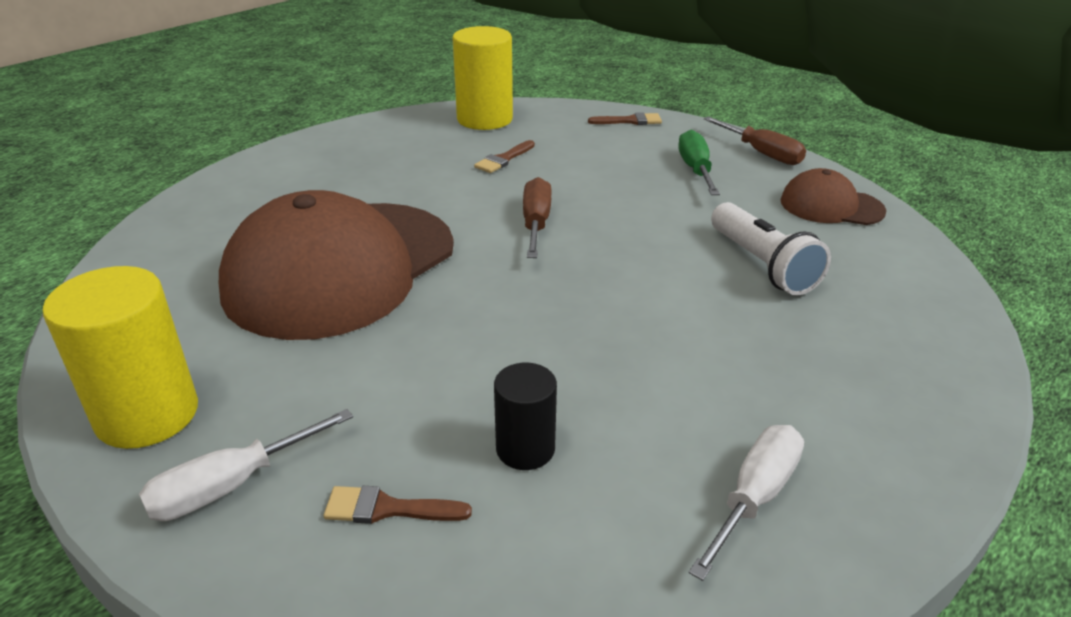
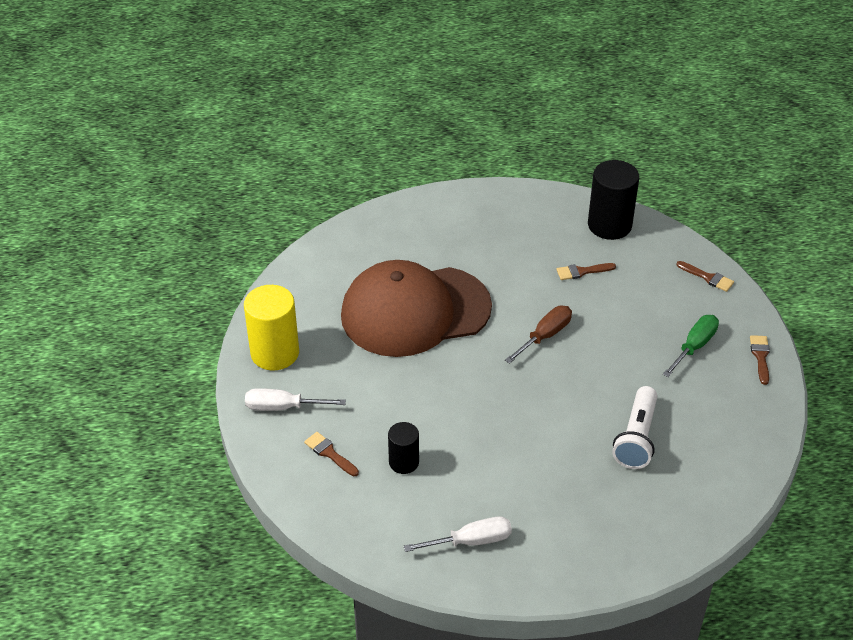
camera: 40 degrees right, 10 degrees up
(484, 119) = (609, 225): yellow cylinder -> black cylinder
(761, 153) = (760, 357): brown screwdriver -> brown brush
(831, 206) = (742, 424): brown cap -> none

